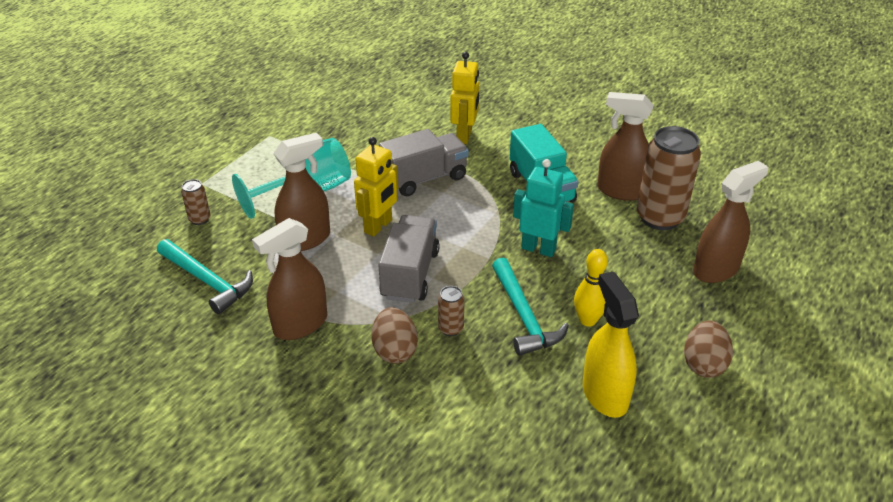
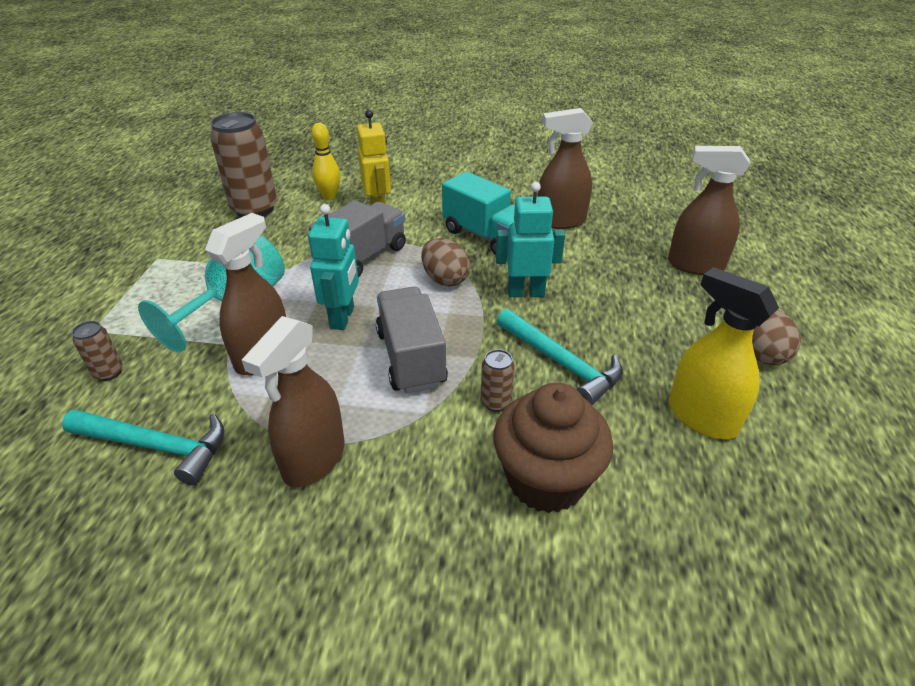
camera: 25 degrees left, 0 degrees up
(378, 226) = (343, 318): yellow robot -> turquoise robot
(395, 350) = (450, 450): brown egg -> brown egg (445, 279)
(448, 394) = (546, 480): none -> brown cupcake
(588, 320) = (625, 347): yellow bowling pin -> yellow bowling pin (329, 196)
(660, 218) = (612, 235): brown can -> brown can (255, 209)
(716, 270) = (695, 265): brown spray bottle -> brown spray bottle turned 105 degrees counterclockwise

